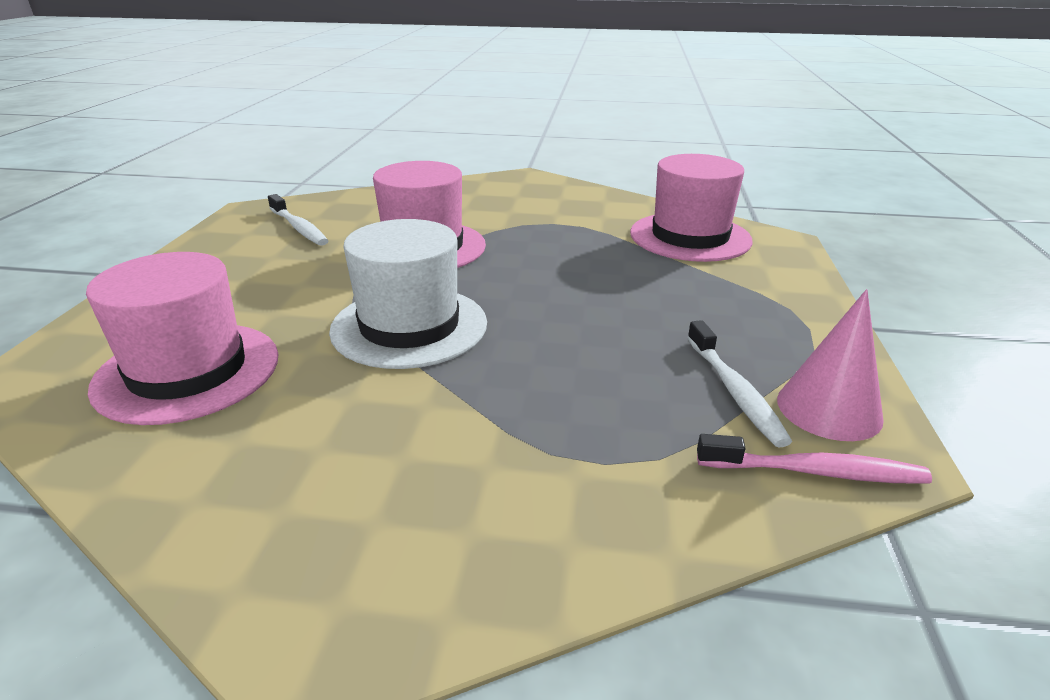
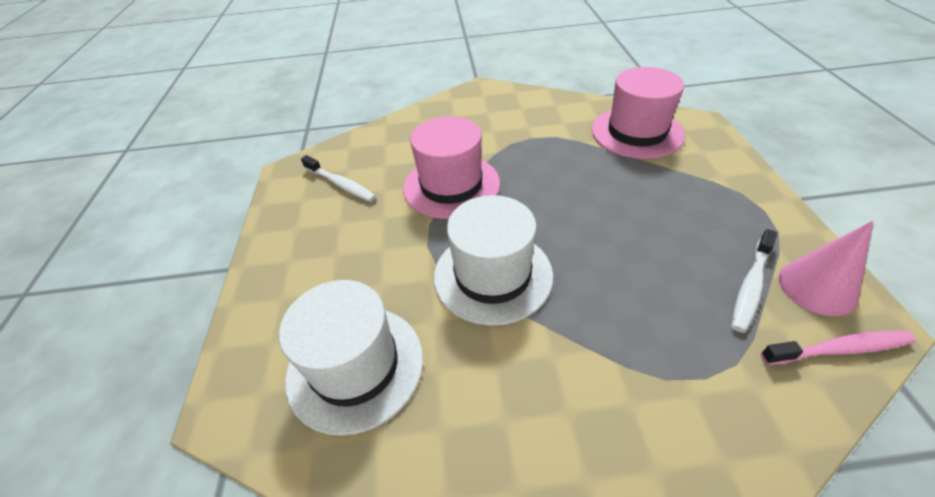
camera: 10 degrees left, 15 degrees up
(188, 371) = (355, 366): pink hat -> white hat
(735, 391) = (750, 286): white toothbrush -> white toothbrush turned 60 degrees clockwise

